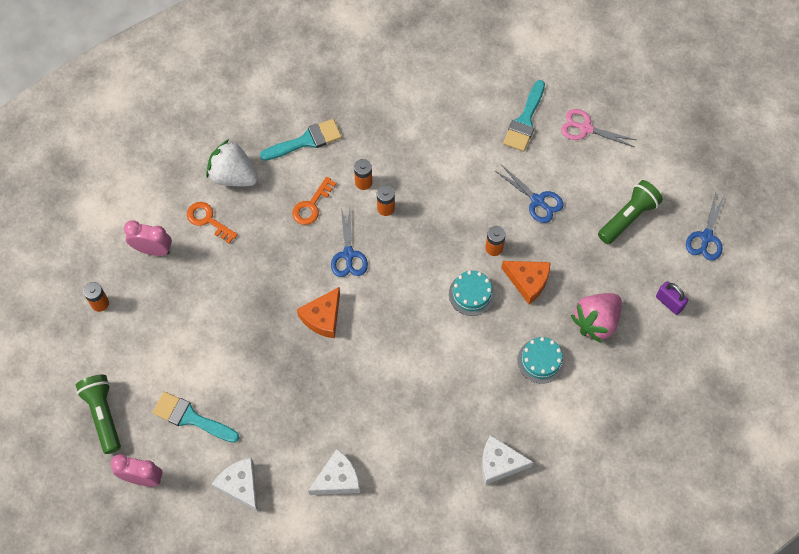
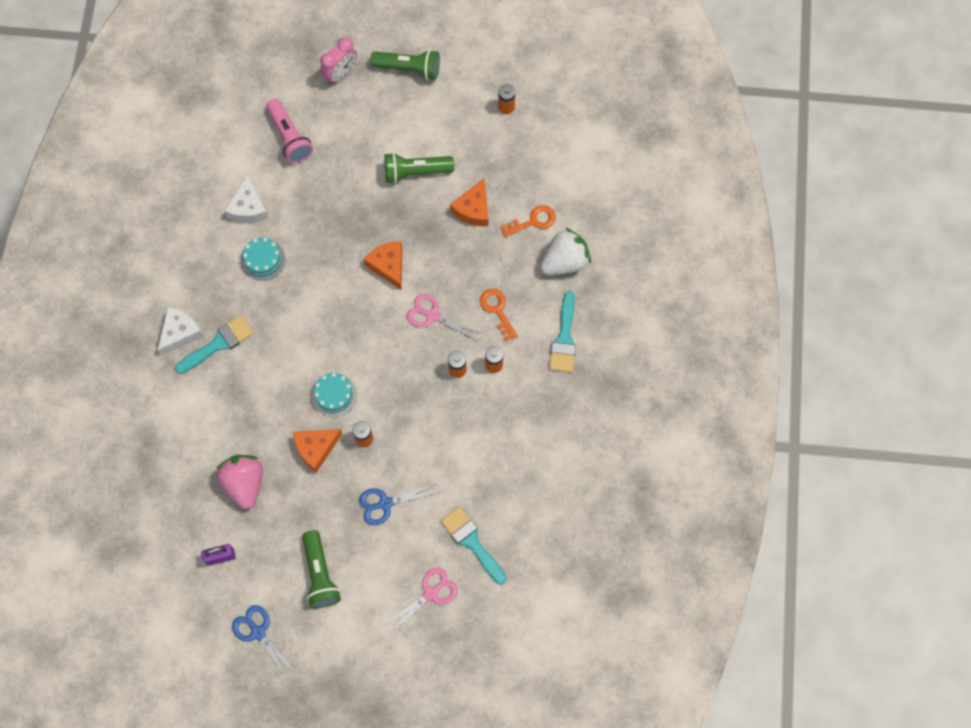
camera: 120 degrees right, 5 degrees up
(153, 249) = (531, 166): pink clock -> none
(191, 418) = (366, 128): turquoise brush -> turquoise brush (218, 343)
(213, 346) = (416, 172): none -> green flashlight
(224, 276) = (473, 209): none -> orange cheese
(240, 485) = (289, 137): white cheese -> pink flashlight
(348, 255) = (432, 315): blue scissors -> pink scissors
(541, 361) = (240, 416): turquoise cake -> turquoise cake (263, 260)

